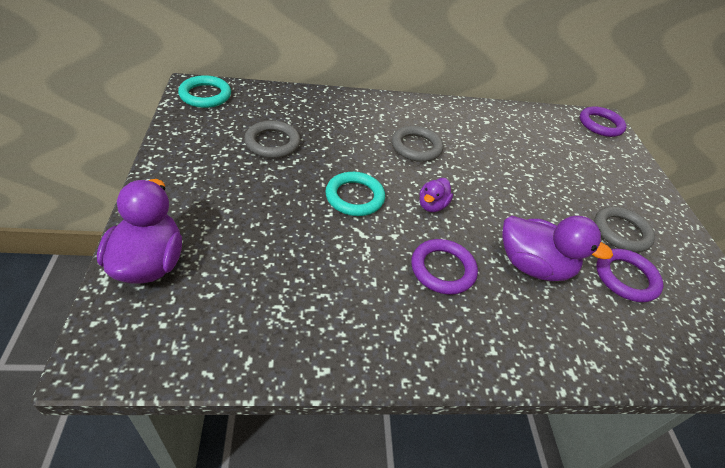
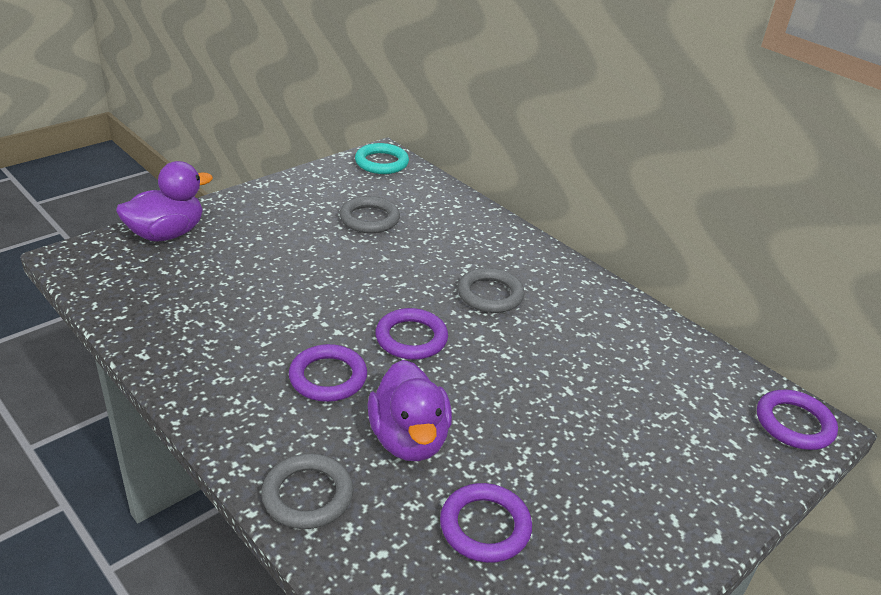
camera: 55 degrees right, 10 degrees down
(354, 197) = (359, 289): turquoise ring -> none
(432, 205) = (411, 338): purple duck -> purple ring
(621, 232) = (570, 502): grey ring -> grey ring (307, 495)

